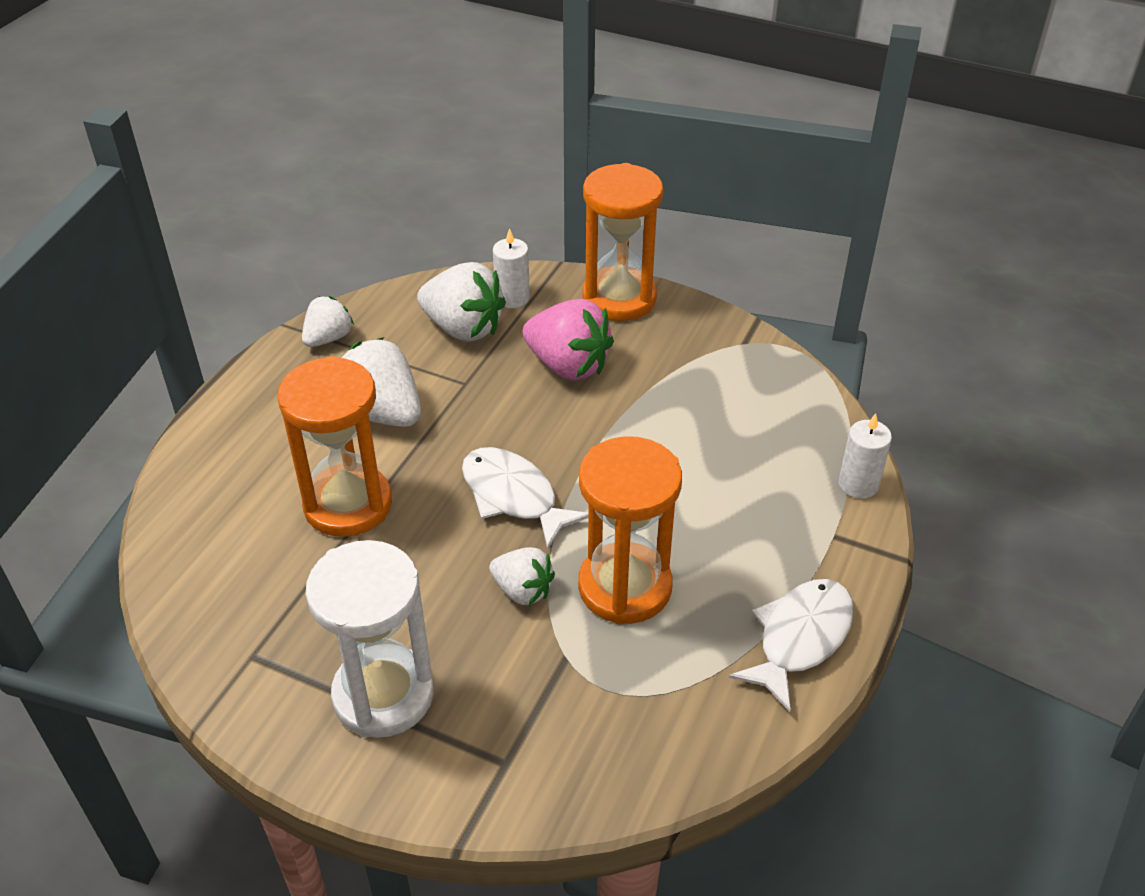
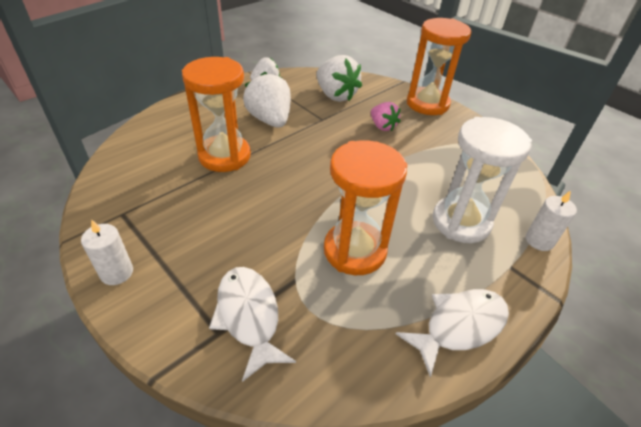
camera: 20 degrees right, 0 degrees up
(383, 695) = (174, 261): white hourglass -> white hourglass (461, 222)
(512, 298) = (369, 89): white candle -> white candle (117, 272)
(514, 496) = (316, 180): white fish -> white fish (249, 316)
(522, 590) = (291, 231): white strawberry -> none
(568, 366) = (382, 126): pink strawberry -> pink strawberry, size x0.60

